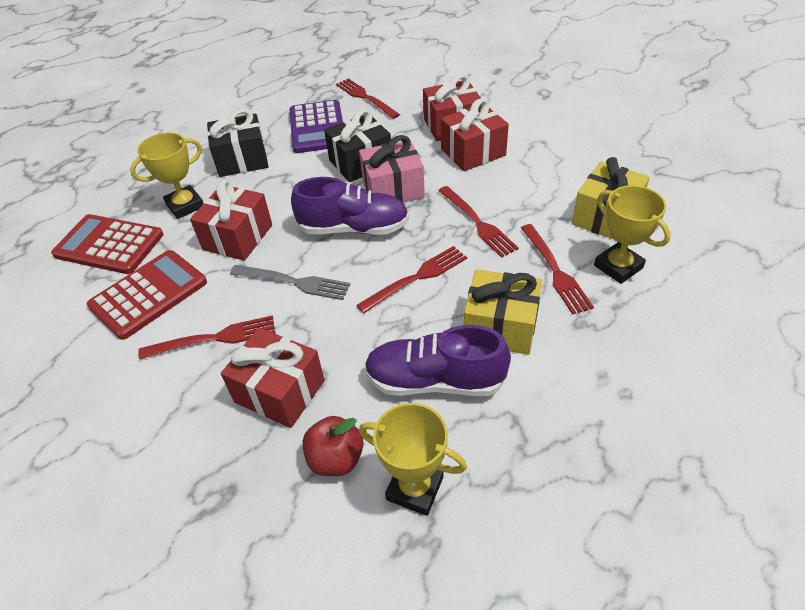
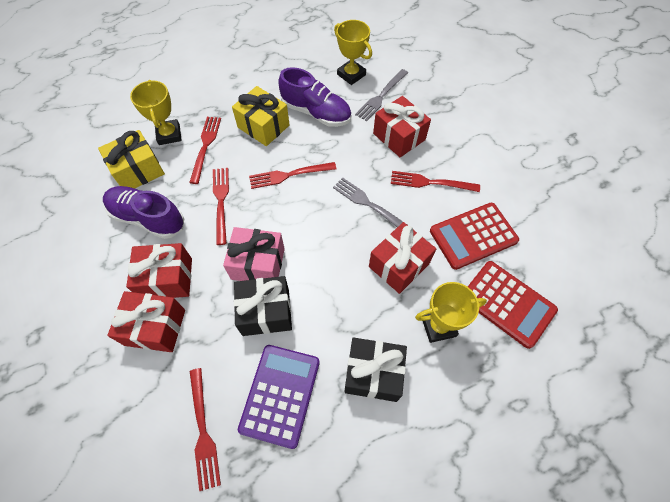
camera: 160 degrees left, 15 degrees up
(336, 459) = (381, 97): red apple -> grey fork
(354, 228) = (308, 235): purple shoe -> purple shoe (148, 218)

